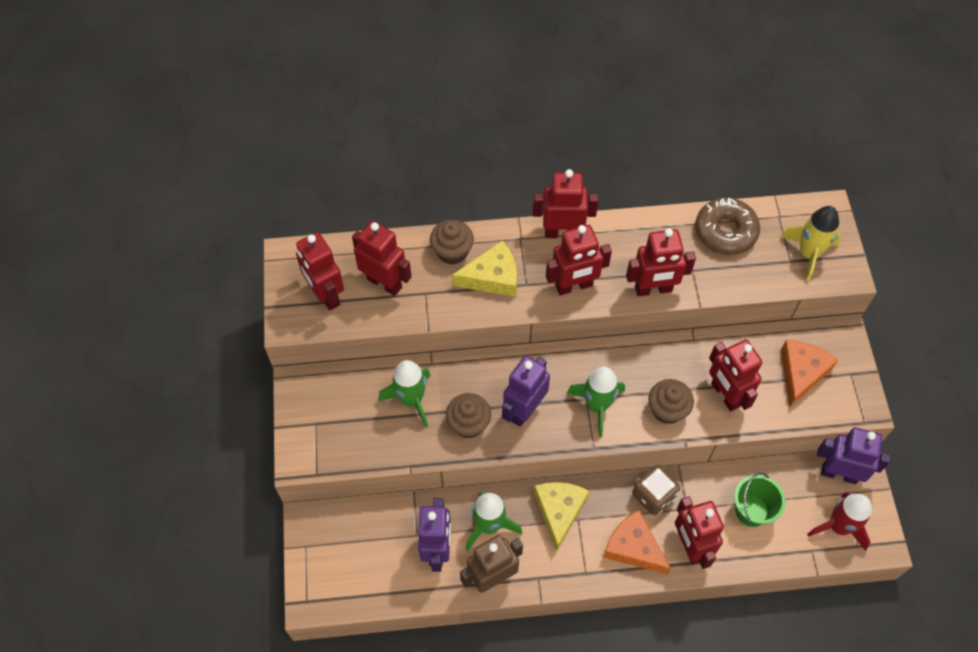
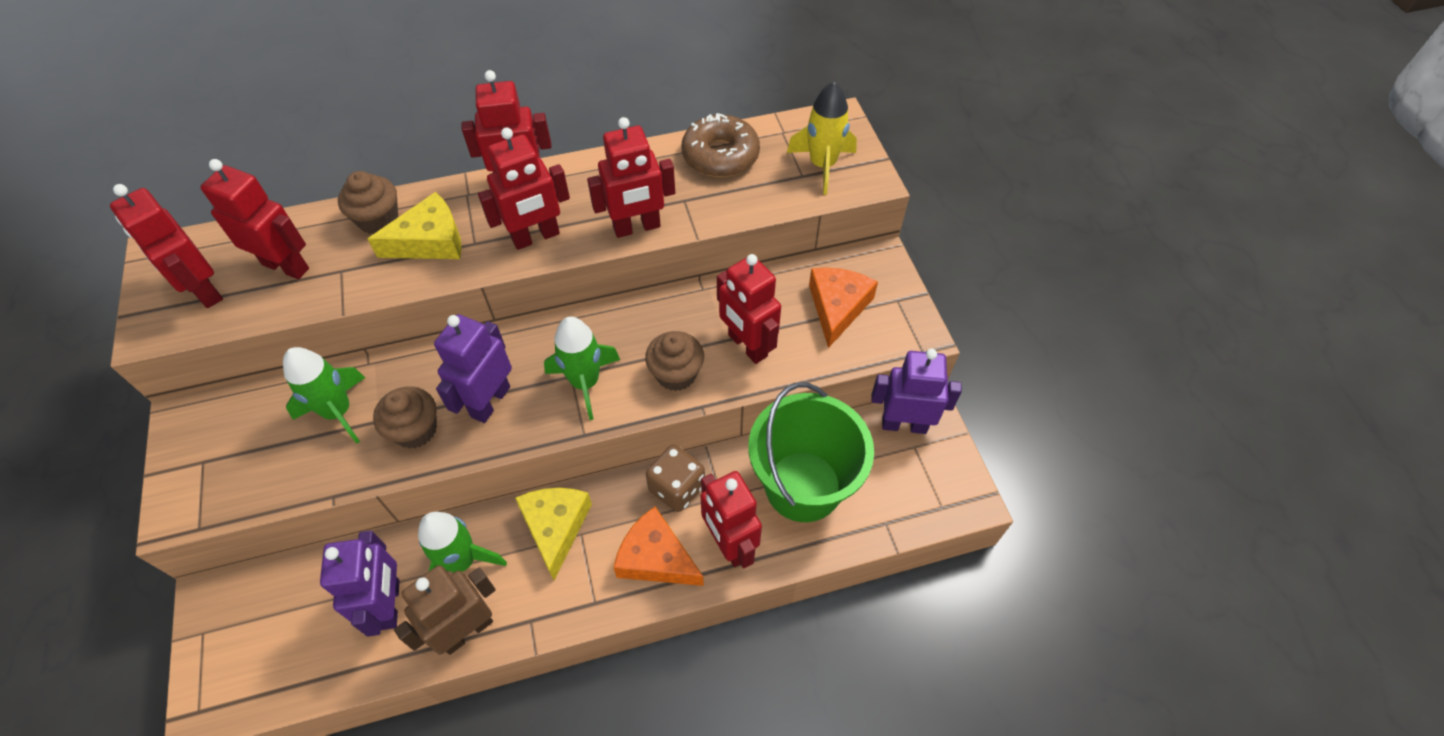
camera: 10 degrees left, 5 degrees down
(751, 511) = (803, 486): green bucket -> green bucket, size x1.81
(838, 526) = (914, 488): red rocket -> none

